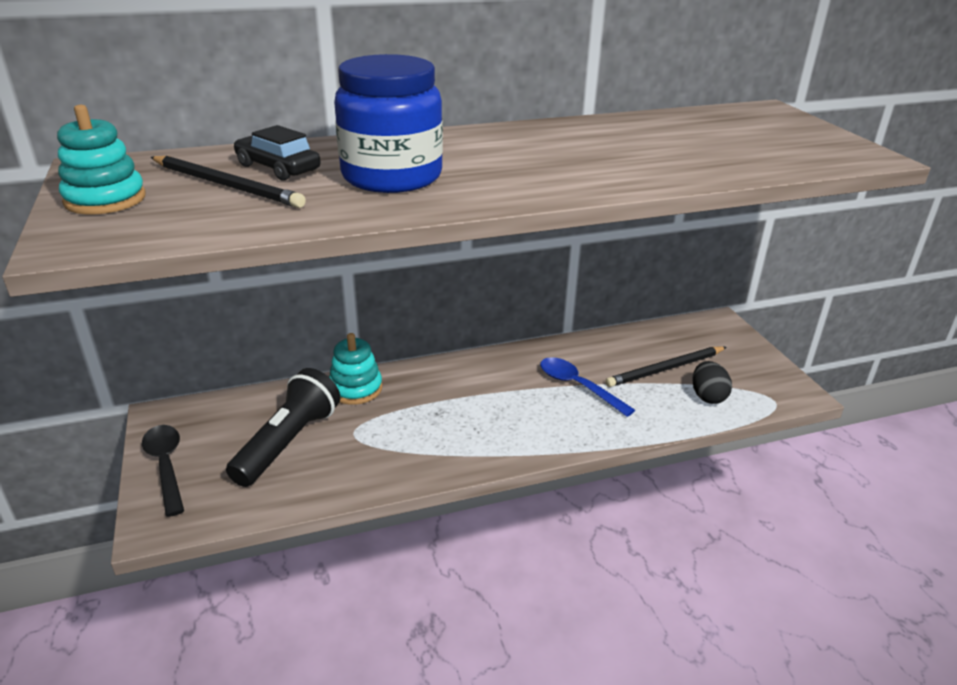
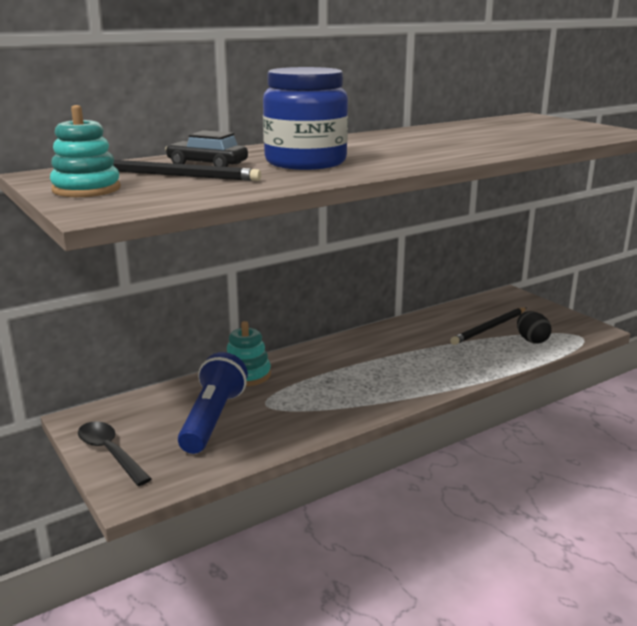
camera: 15 degrees left, 10 degrees down
(289, 442) = (213, 419): black flashlight -> blue flashlight
(578, 386) = (430, 348): blue spoon -> none

